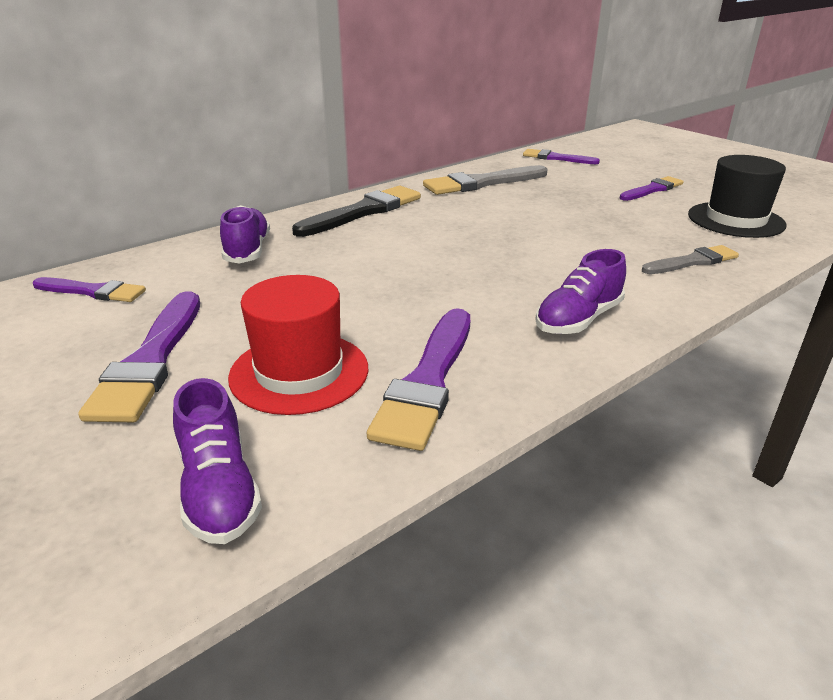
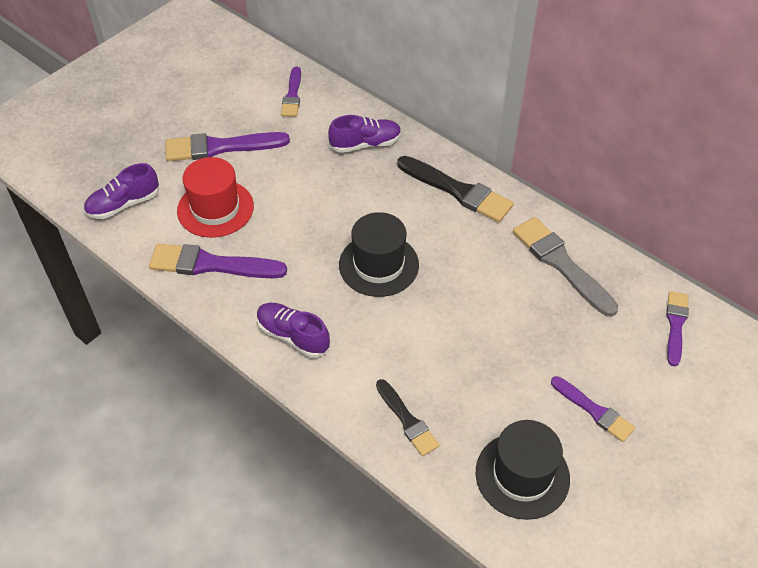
camera: 80 degrees right, 20 degrees up
(462, 258) = (378, 265): none -> black hat
(692, 261) = (407, 420): grey brush -> black brush

